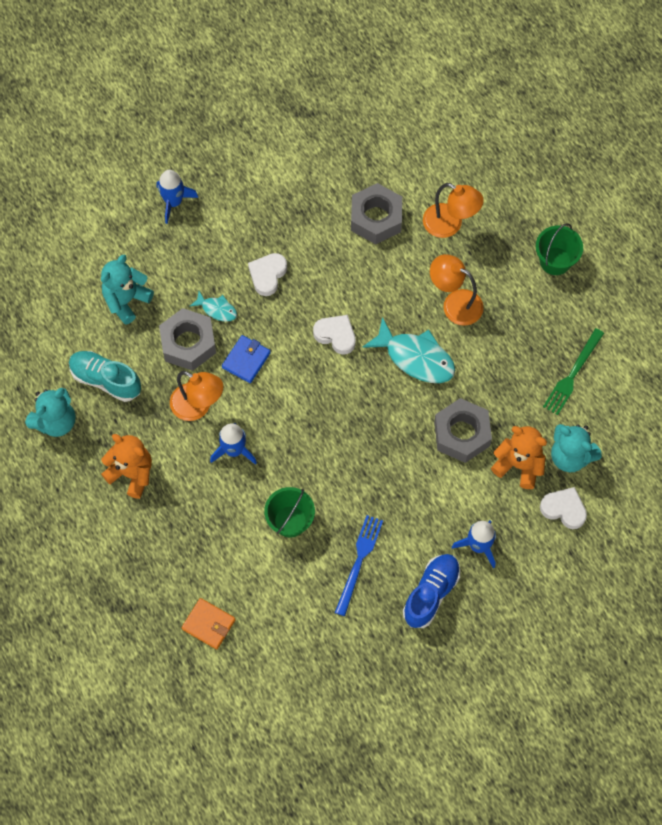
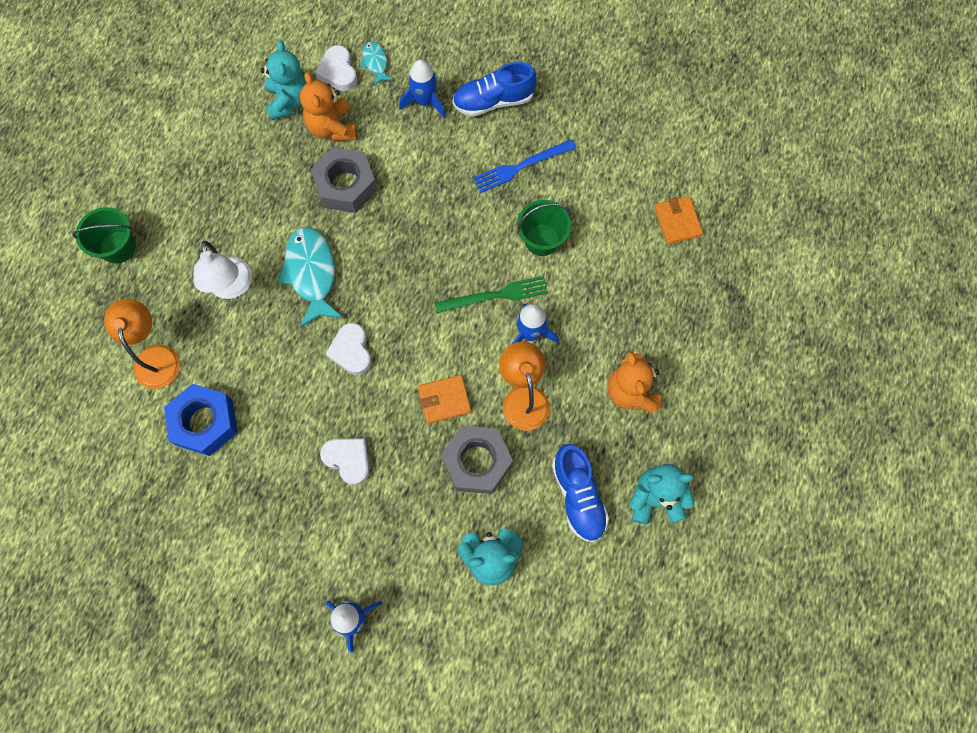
camera: 135 degrees left, 5 degrees up
(106, 380) = (578, 496): turquoise shoe -> blue shoe
(217, 309) = (422, 470): turquoise fish -> turquoise fish (375, 63)
(246, 360) = (444, 400): blue wallet -> orange wallet
(267, 275) = (348, 460): white heart -> white heart turned 120 degrees counterclockwise
(376, 218) = (205, 422): grey nut -> blue nut
(455, 303) = (232, 287): orange lamp -> white lamp
(573, 374) = (216, 153): green fork -> green fork (495, 295)

